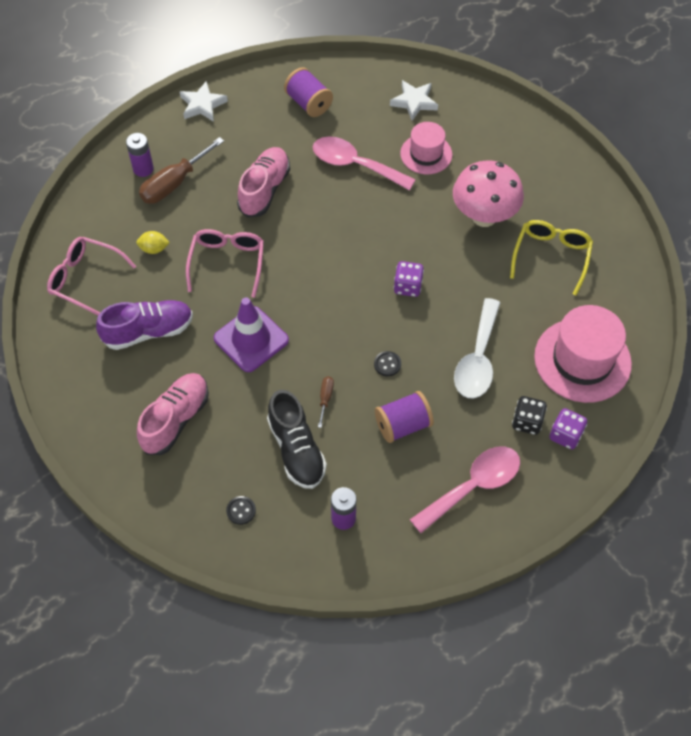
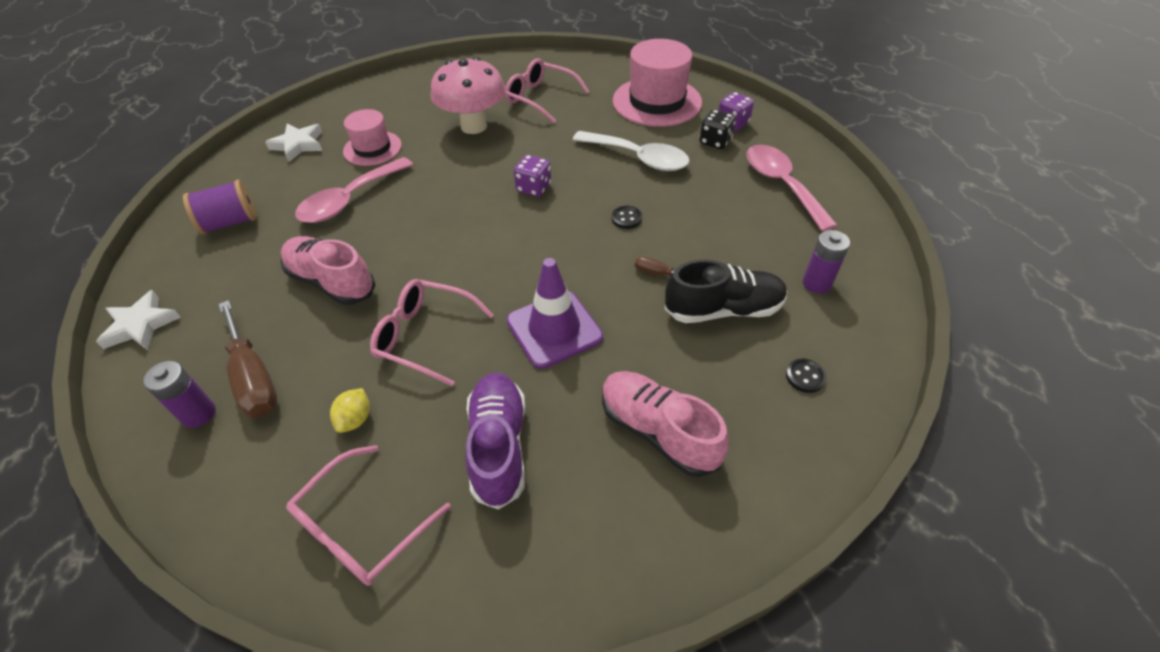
camera: 75 degrees left, 10 degrees down
(403, 425) = (704, 219): purple spool -> none
(551, 257) = (540, 98): yellow glasses -> pink glasses

